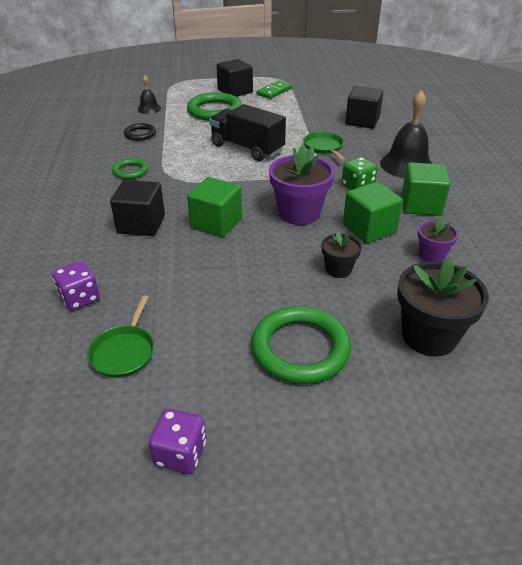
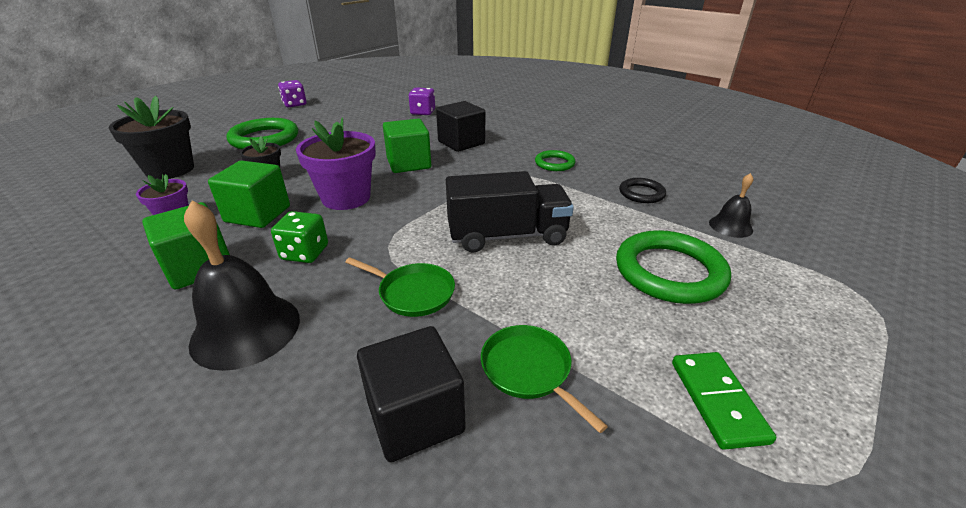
camera: 135 degrees right, 5 degrees down
(124, 352) = (364, 110): green pan -> green pan (529, 370)
(235, 91) = (759, 342): black cube -> none

